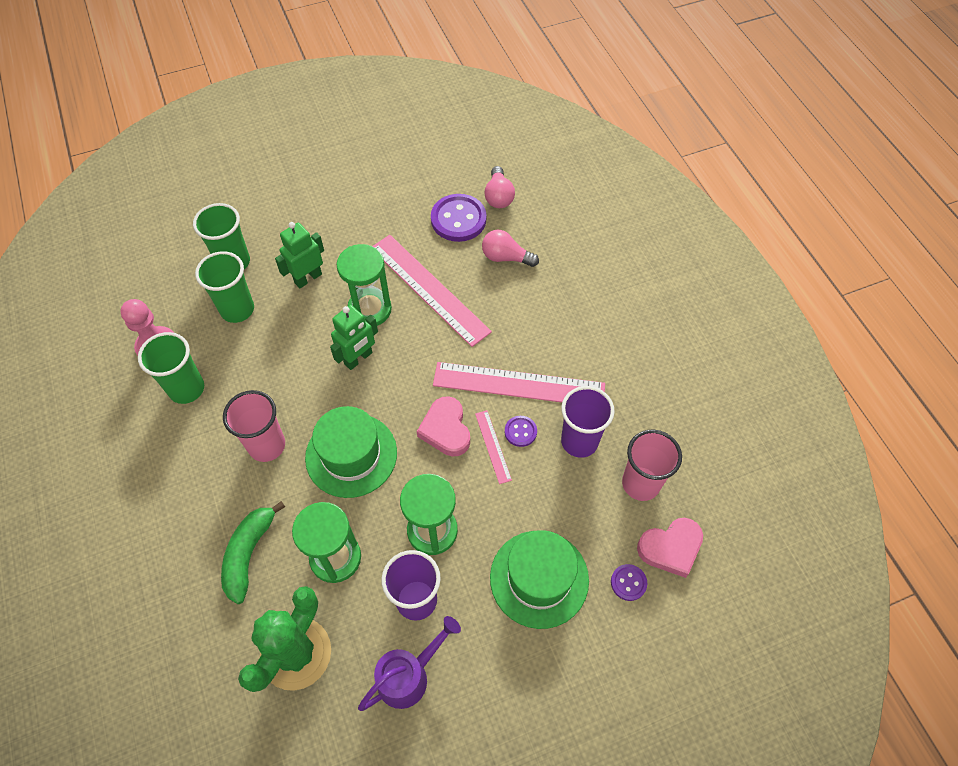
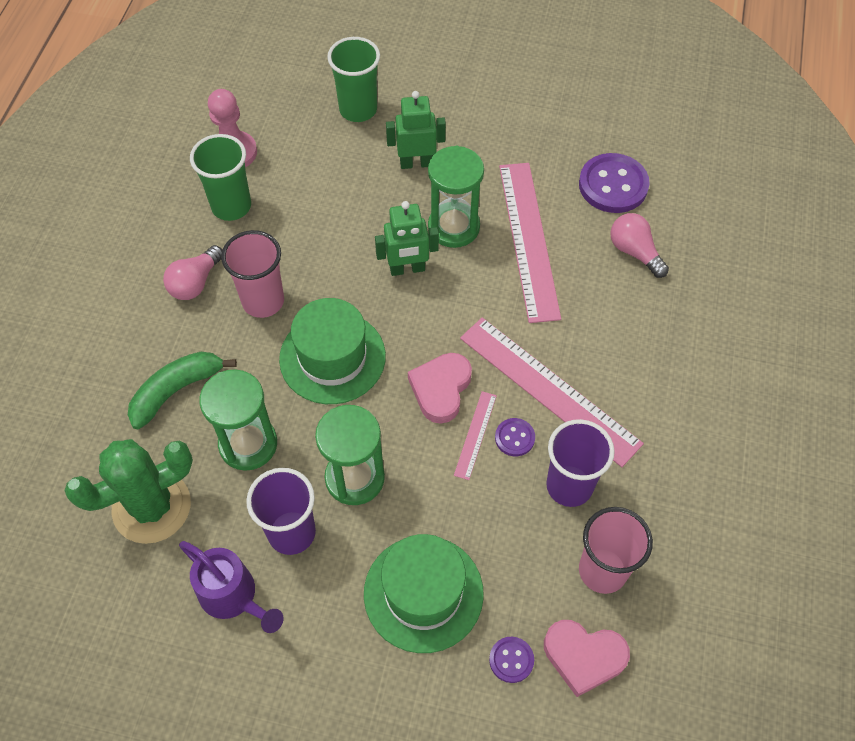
camera: 35 degrees right, 0 degrees up
(237, 309) = (329, 157): green cup -> none
(409, 675) = (234, 597): purple watering can -> purple watering can turned 45 degrees clockwise
(498, 196) = (675, 184): pink light bulb -> pink light bulb (195, 283)

